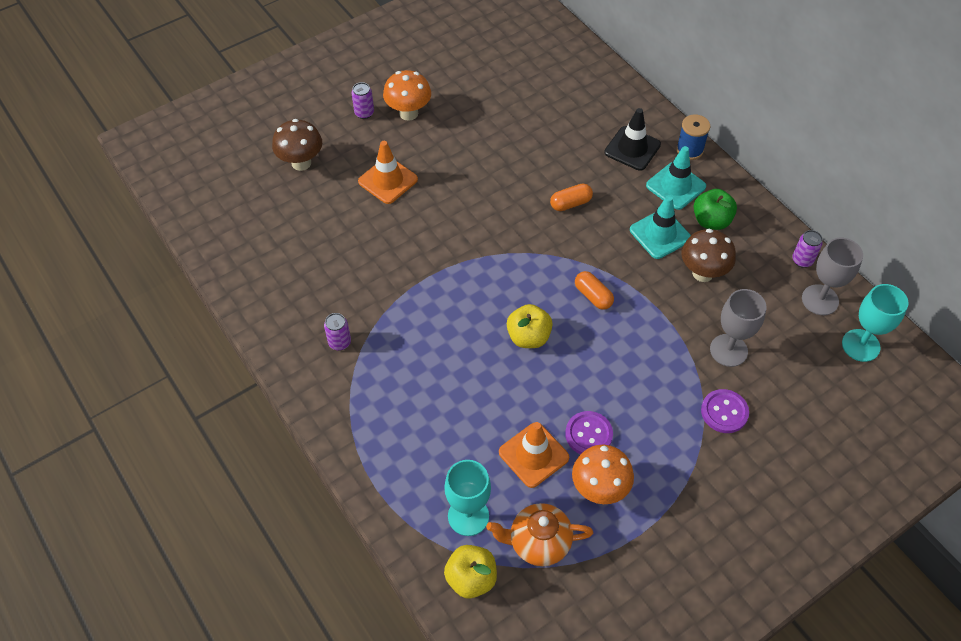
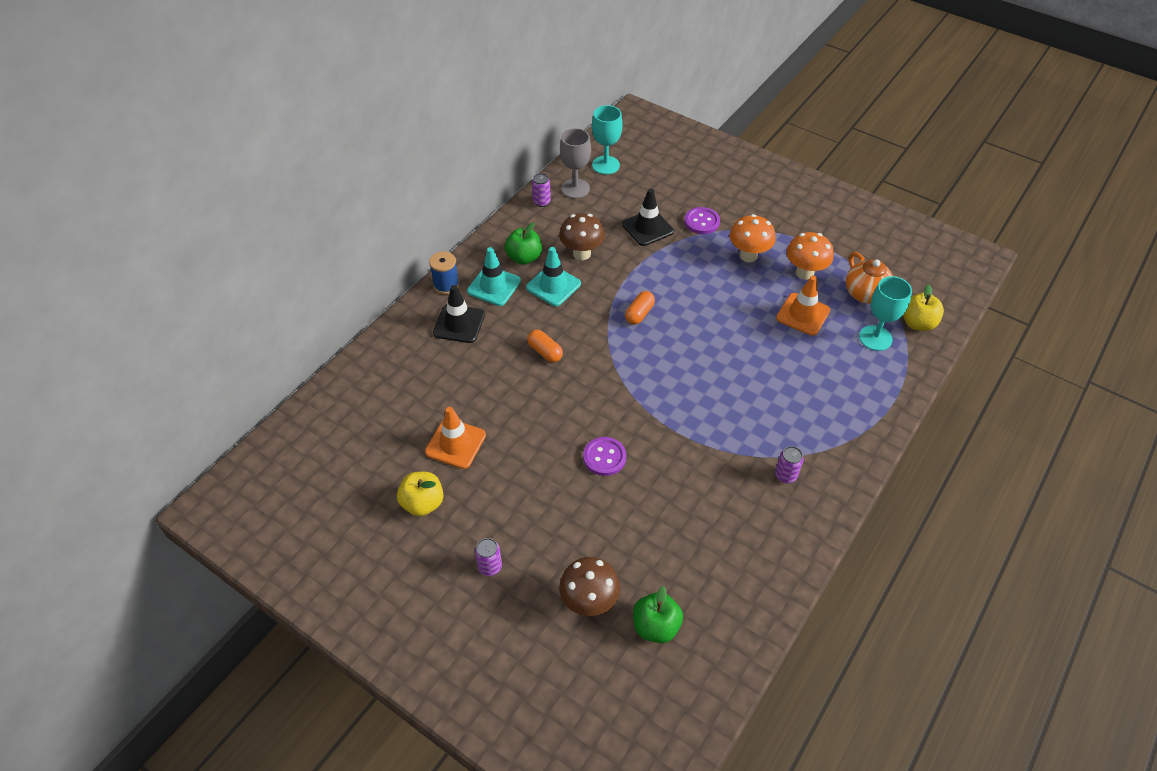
camera: 110 degrees left, 5 degrees down
(258, 196) = (655, 626): none -> green apple
(388, 180) = (579, 507): orange traffic cone -> orange traffic cone (455, 443)
(408, 113) = (475, 522): orange mushroom -> orange mushroom (748, 256)
(528, 337) = (702, 344): yellow apple -> yellow apple (423, 503)
(588, 434) = (766, 288): purple button -> purple button (604, 457)
(728, 350) = (647, 228): grey goblet -> black traffic cone

